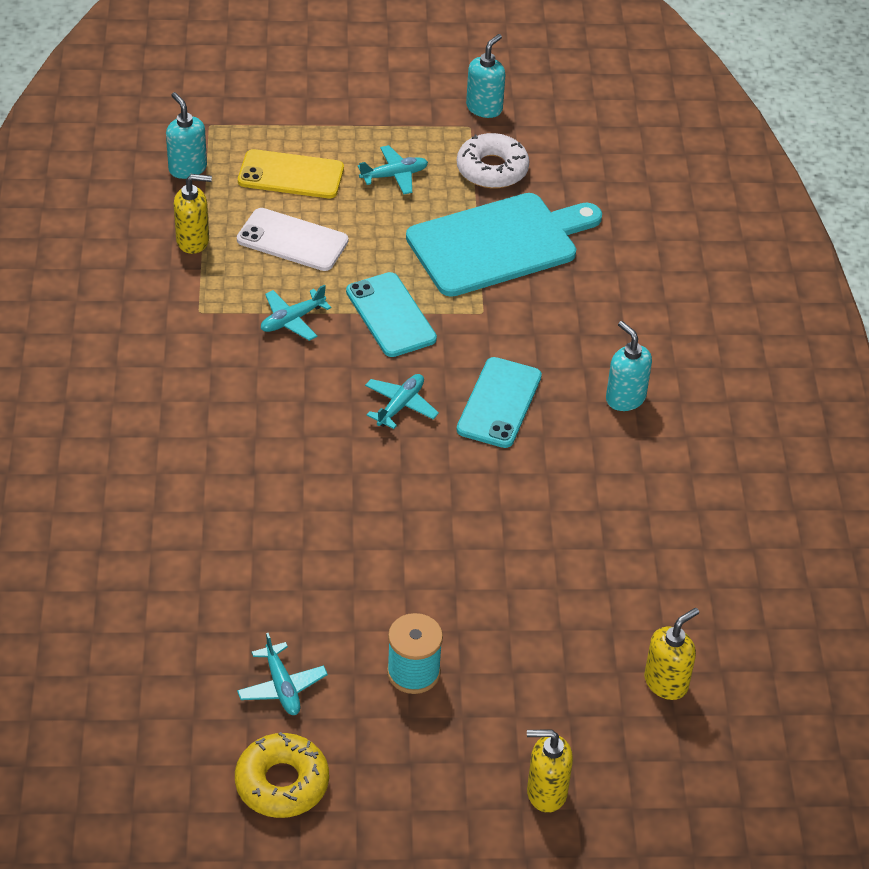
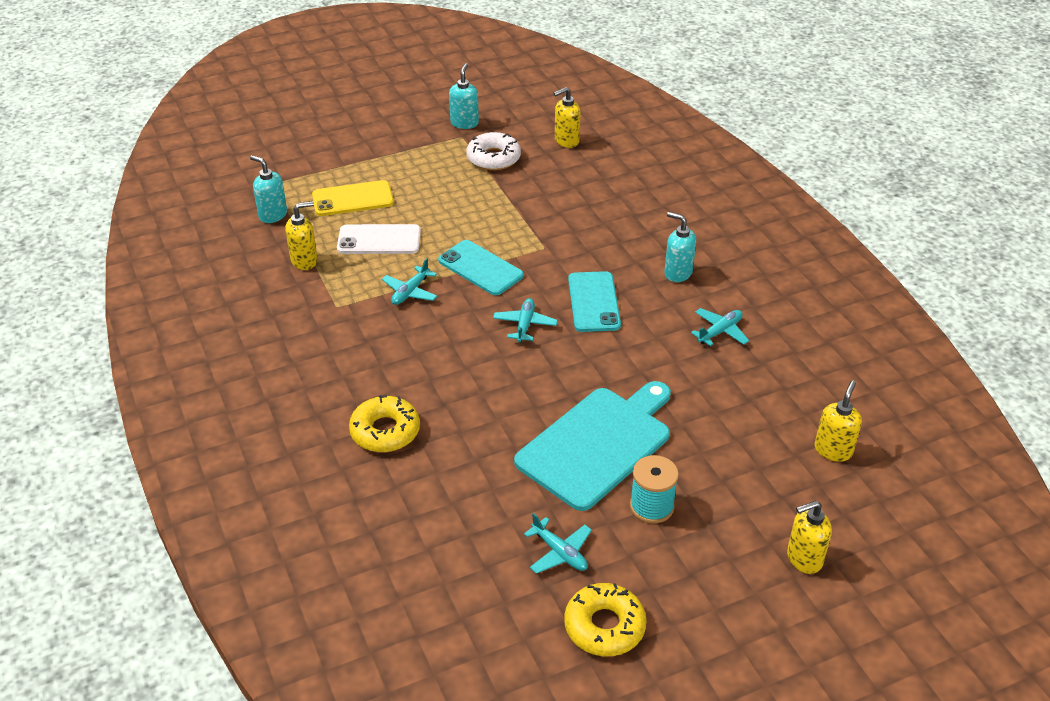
camera: 20 degrees left, 5 degrees down
(172, 482) = (385, 431): none -> yellow donut
(394, 175) = (428, 180): turquoise plane -> turquoise plane (720, 331)
(498, 243) = (527, 202): turquoise cutting board -> turquoise cutting board (597, 444)
(598, 172) = (566, 141): none -> yellow soap dispenser

